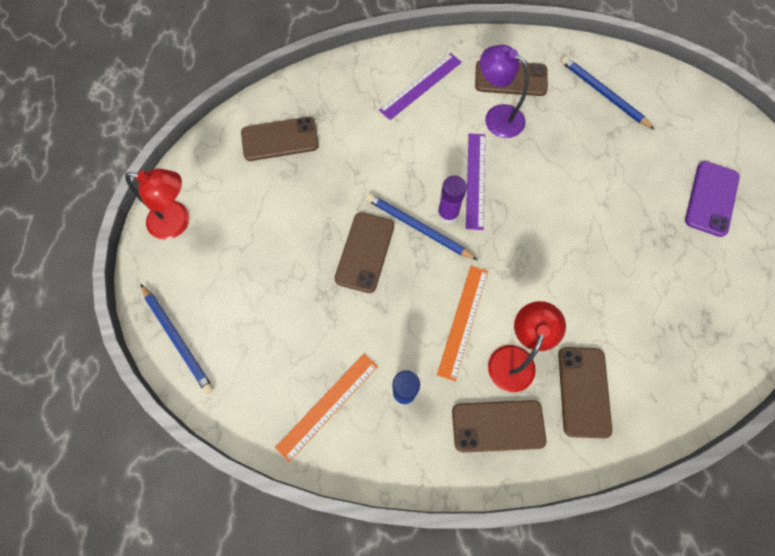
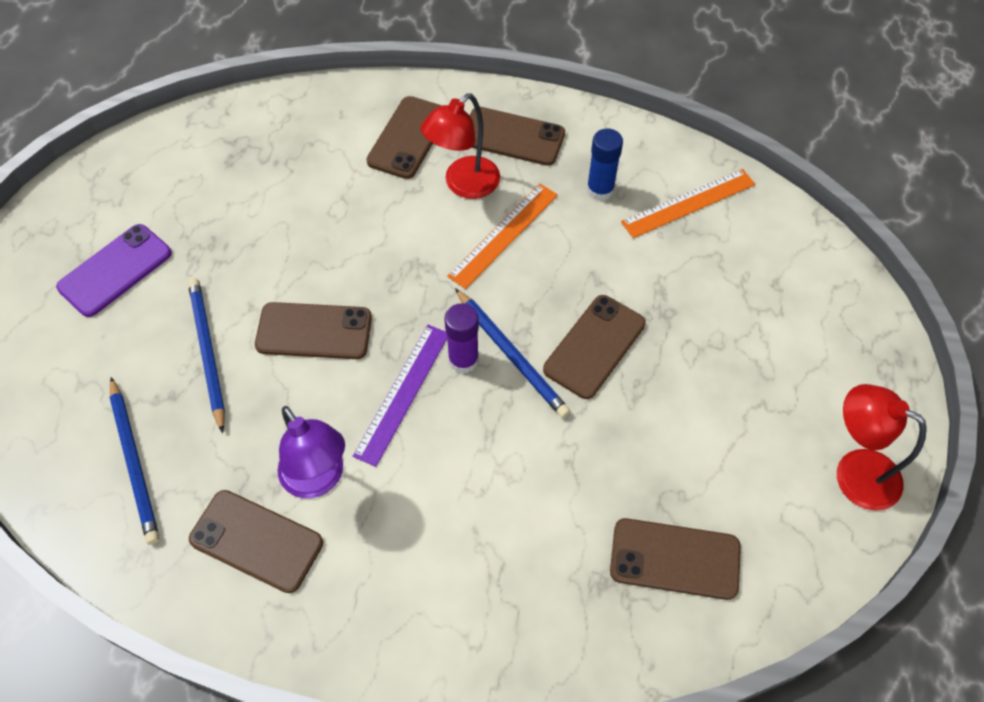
camera: 160 degrees left, 10 degrees down
(177, 339) = (859, 319): blue pencil -> blue pencil (207, 352)
(421, 86) = (409, 580): purple ruler -> none
(554, 201) = (314, 331): none -> brown phone

